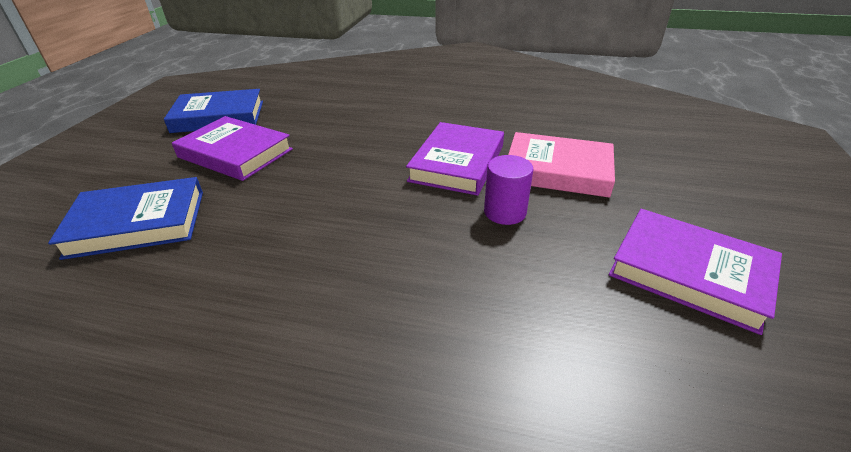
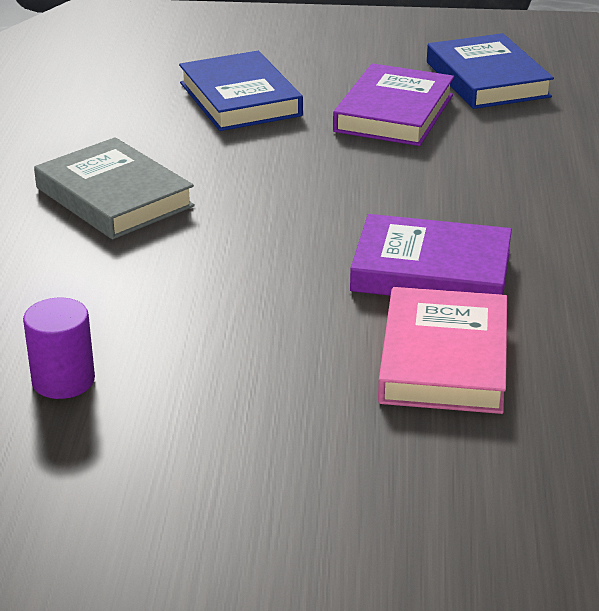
camera: 80 degrees right, 5 degrees down
(275, 321) = (114, 197): none -> grey book
(505, 212) = (316, 313): purple cylinder -> purple cylinder (63, 380)
(689, 273) = (216, 452): purple book -> none

